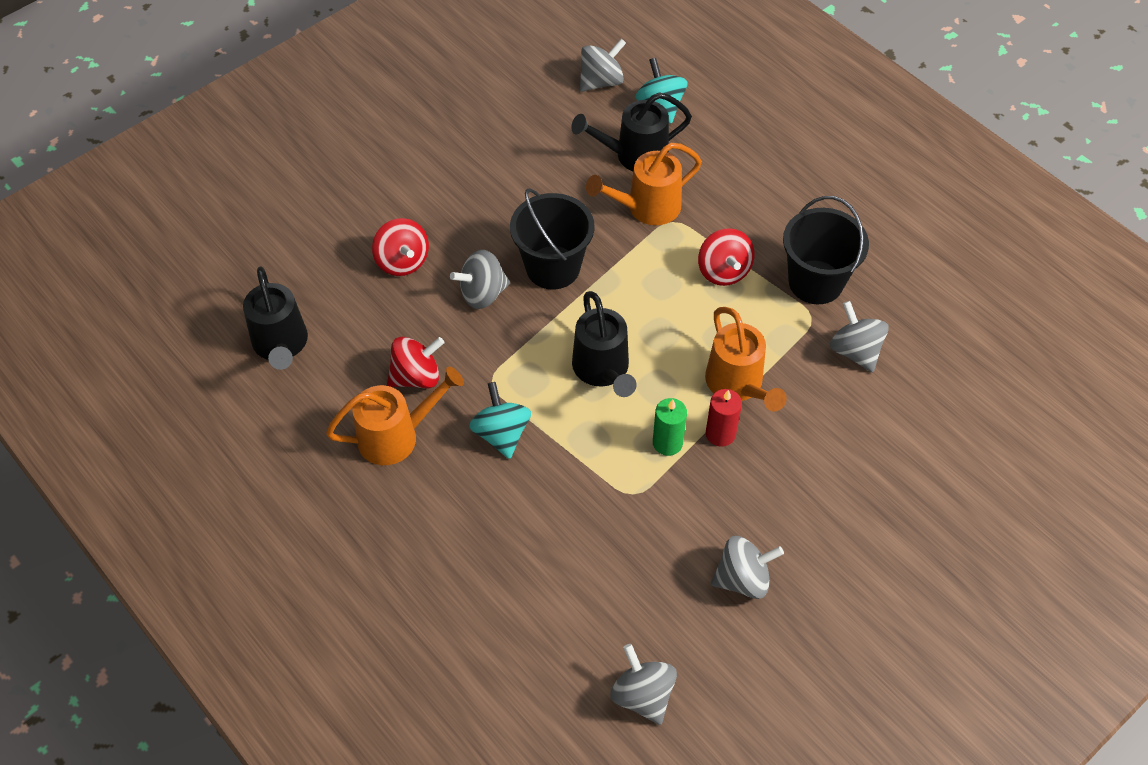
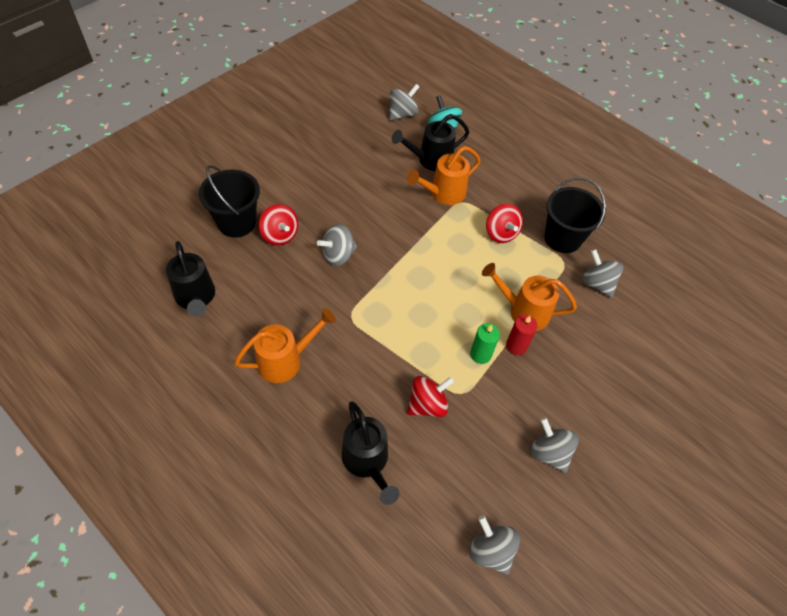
camera: 10 degrees left, 0 degrees up
(416, 377) = (297, 316): red spinning top -> red spinning top (427, 405)
(501, 434) = (362, 354): turquoise spinning top -> none
(553, 267) = (385, 235): black bucket -> black bucket (236, 222)
(603, 371) = (429, 305): black watering can -> black watering can (367, 462)
(738, 385) = (523, 311): orange watering can -> orange watering can turned 135 degrees clockwise
(743, 579) = (549, 452): grey spinning top -> grey spinning top turned 105 degrees counterclockwise

